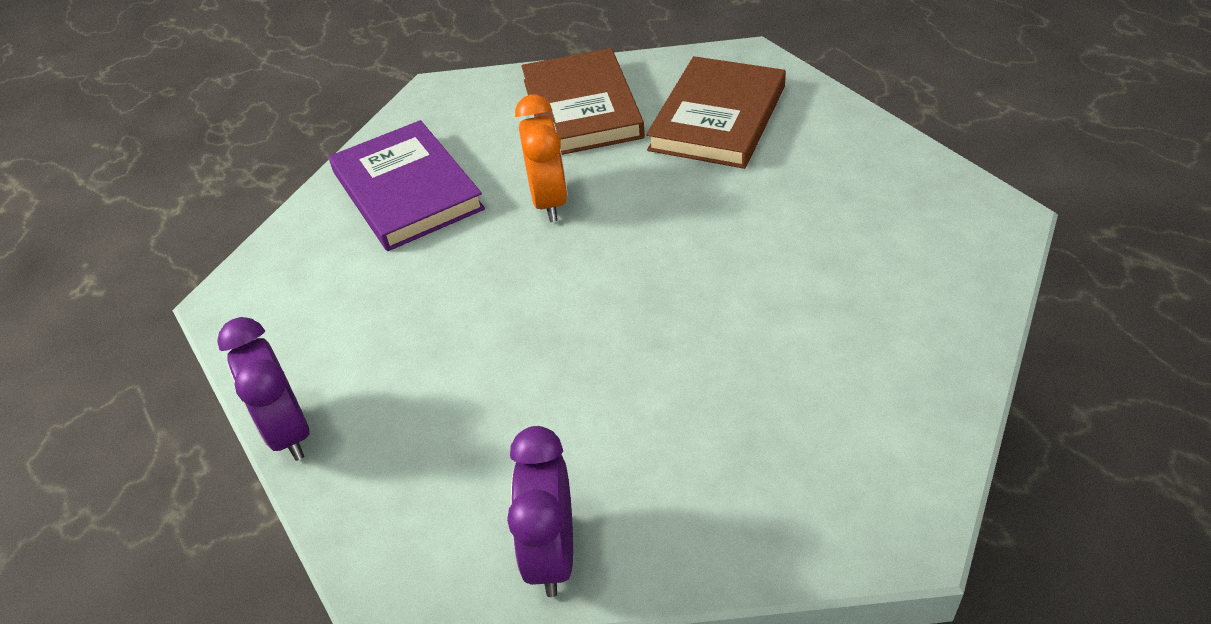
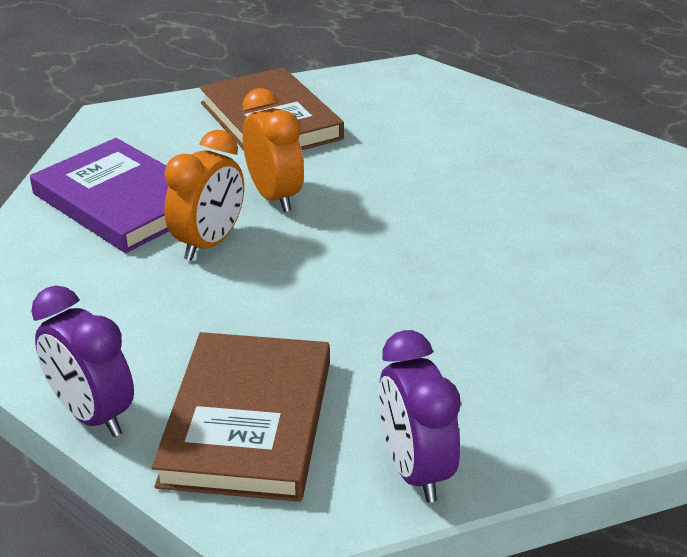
camera: 20 degrees left, 10 degrees down
(466, 250) = (209, 243): none -> orange clock
(718, 118) = (406, 118): brown book -> brown book (248, 421)

